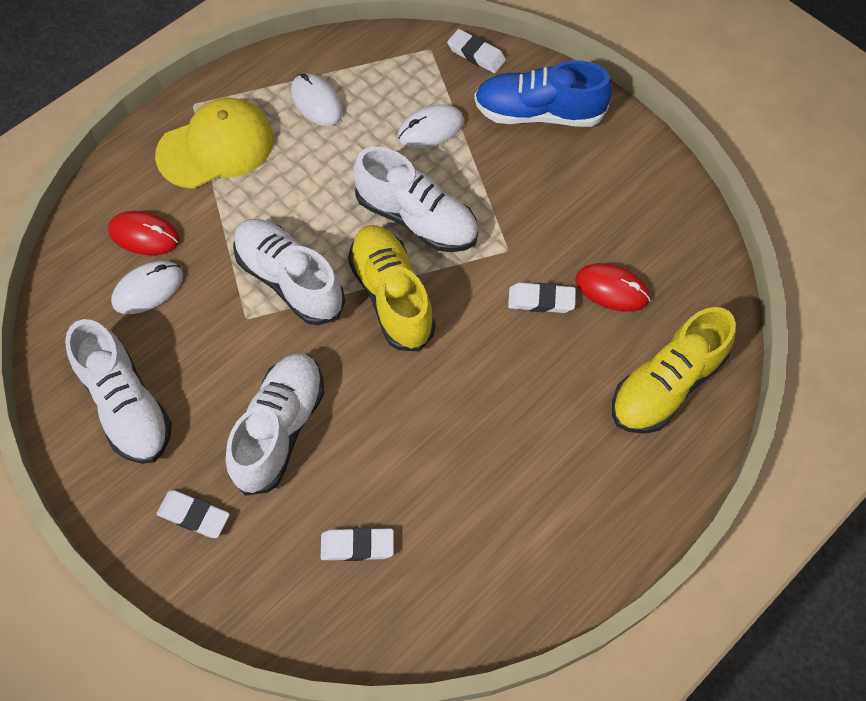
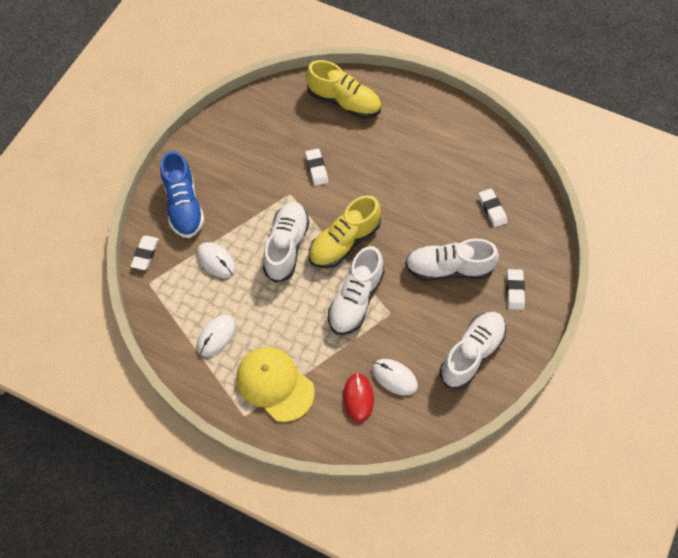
camera: 110 degrees left, 0 degrees up
(612, 289) = (296, 138): red mouse -> none

